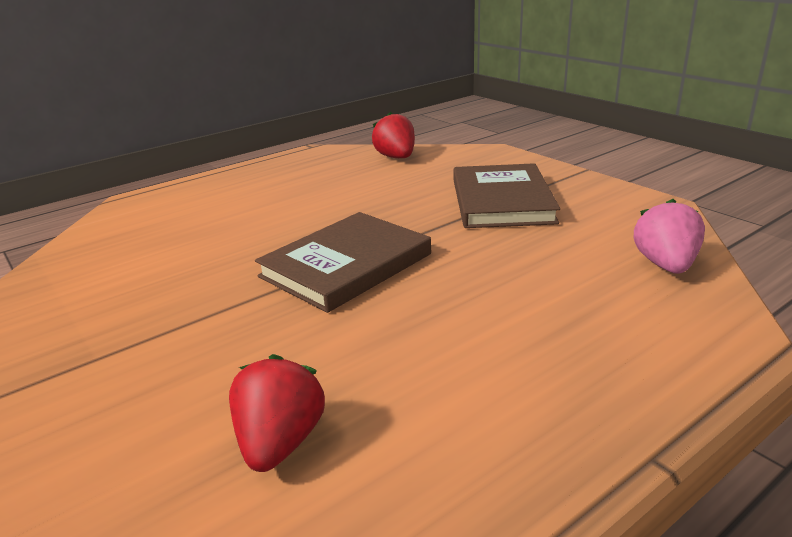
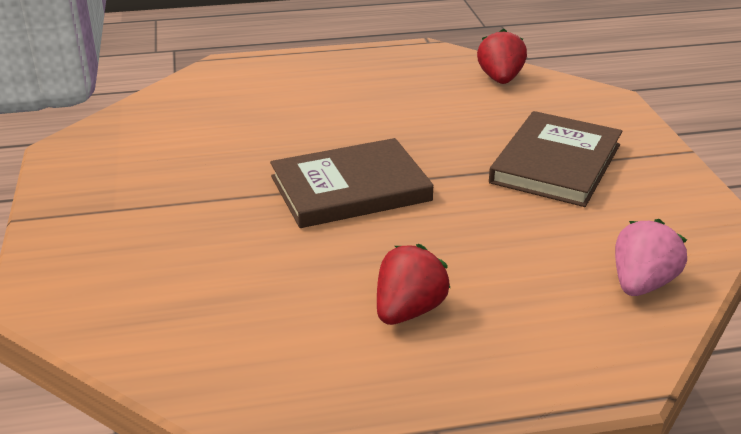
camera: 25 degrees right, 5 degrees up
(280, 443) = (190, 317): red strawberry -> red strawberry (408, 311)

